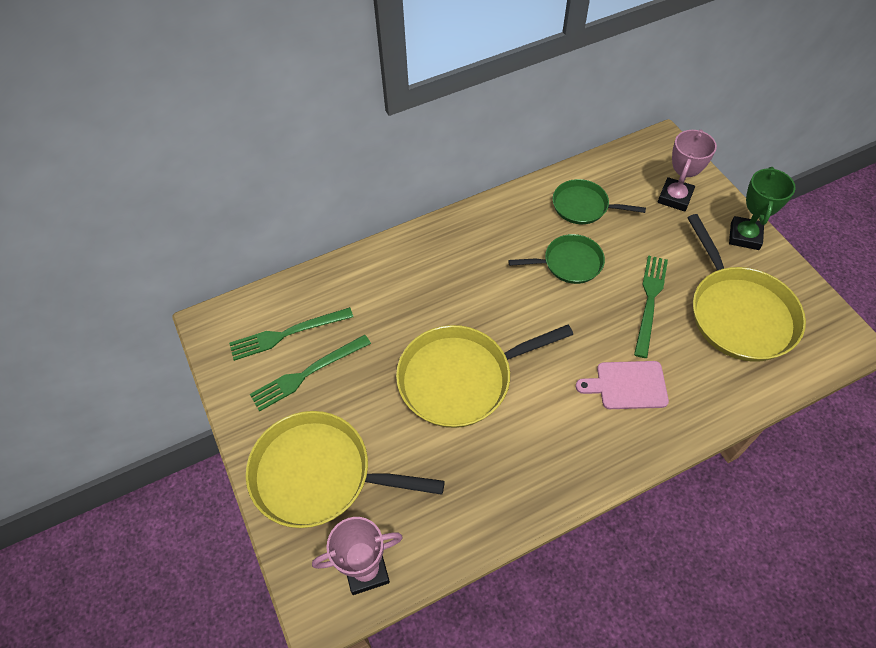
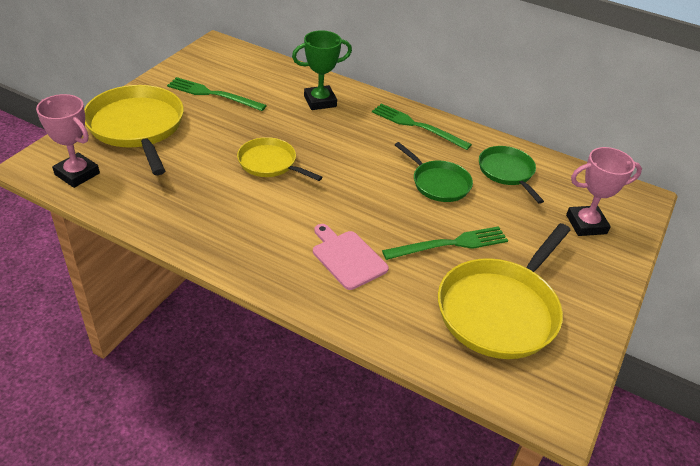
camera: 50 degrees right, 15 degrees down
(287, 334) = (237, 75): green fork -> green fork (417, 126)
(460, 379) = (270, 163): yellow pan -> yellow pan, size x0.58
(744, 236) = (599, 287): green trophy -> green trophy (320, 101)

